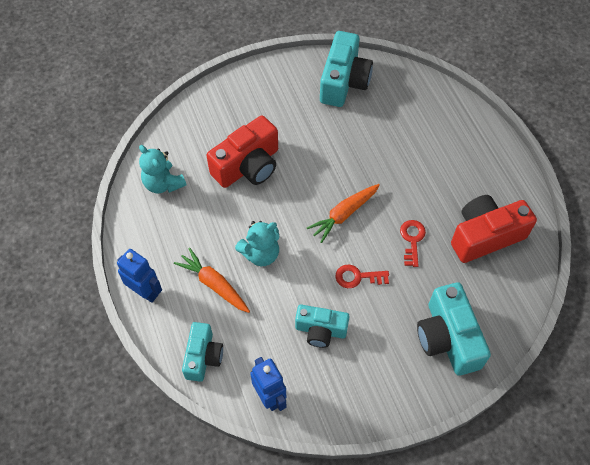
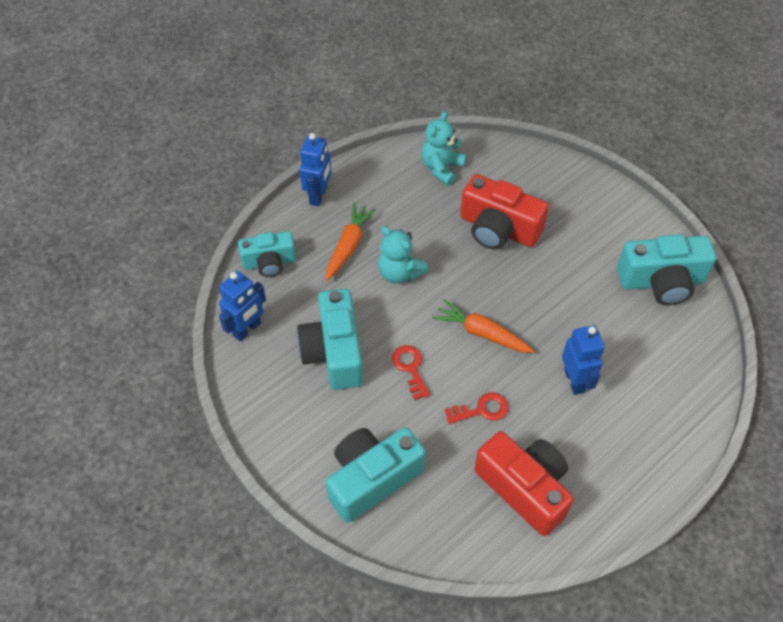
camera: 70 degrees right, 5 degrees down
(320, 330) = (334, 352): turquoise camera -> turquoise camera, size x1.56
(408, 169) = (574, 380): none -> blue robot

